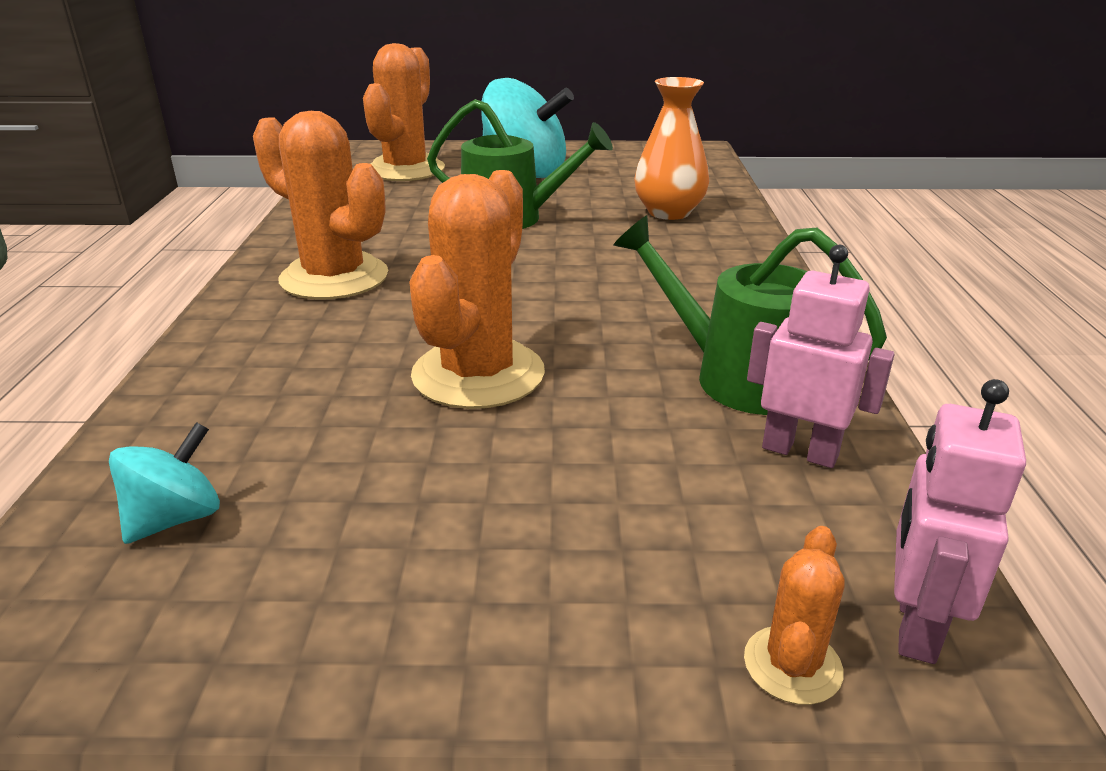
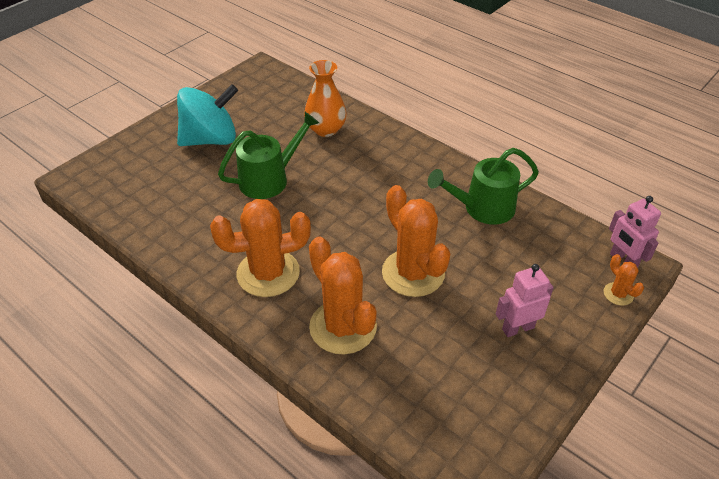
camera: 50 degrees left, 15 degrees up
(175, 518) = (437, 402): turquoise spinning top -> none
(406, 170) = (143, 178): orange cactus -> orange cactus (343, 327)
(800, 451) = (536, 226): pink robot -> pink robot (517, 328)

